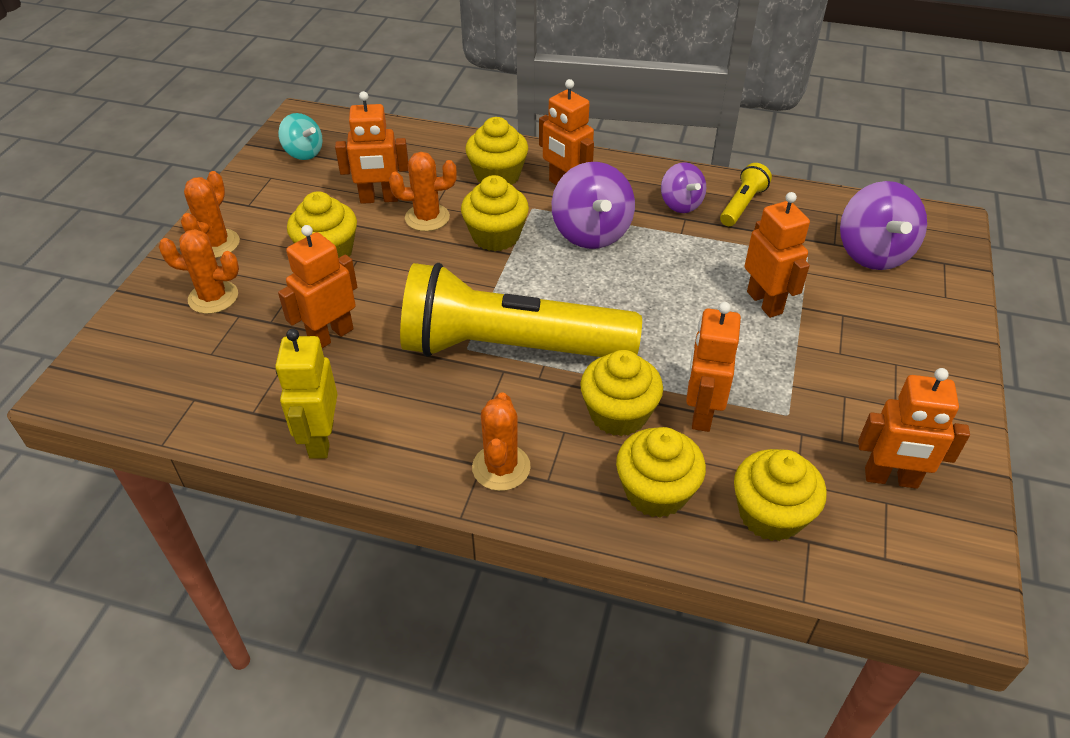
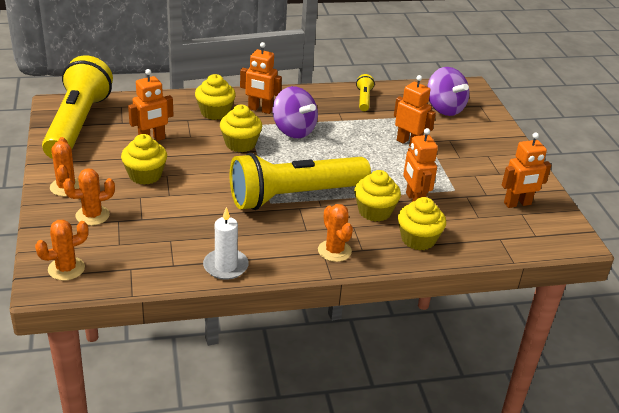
camera: 30 degrees left, 10 degrees down
(303, 153) = (78, 124): turquoise spinning top -> yellow flashlight
(320, 439) = (225, 266): yellow robot -> white candle
(331, 335) = (186, 216): orange robot -> none
(427, 218) = (191, 143): orange cactus -> orange cactus (66, 269)
(680, 204) = (331, 106): purple spinning top -> none
(770, 514) = (476, 233): yellow cupcake -> none

